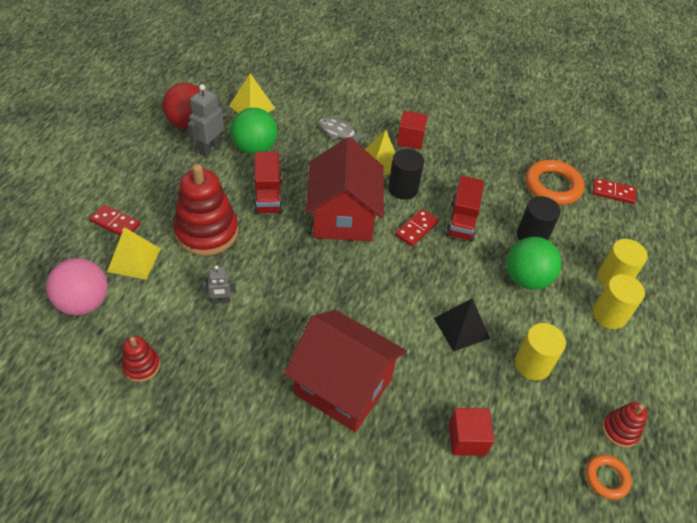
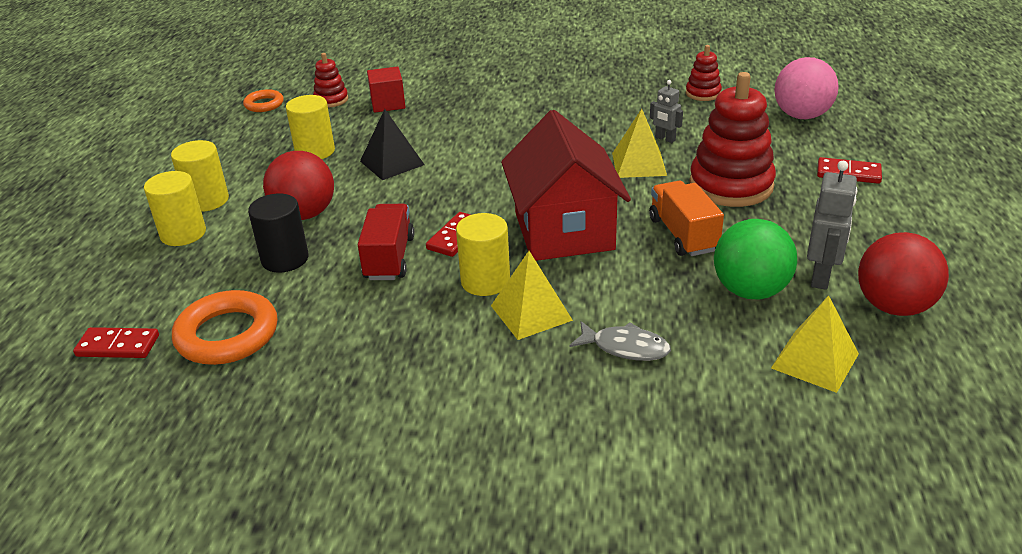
camera: 175 degrees right, 15 degrees down
(134, 260) = (788, 150): yellow pyramid -> yellow pyramid (638, 164)
(221, 300) = (665, 139): grey robot -> grey robot turned 120 degrees counterclockwise
(268, 195) = (683, 235): red truck -> orange truck
(343, 387) = (509, 111): red house -> none
(403, 189) = (485, 281): black cylinder -> yellow cylinder
(410, 139) = (488, 363): red cube -> none
(526, 279) = (304, 214): green ball -> red ball
(620, 430) = (238, 128): red stacking toy -> red stacking toy (331, 100)

